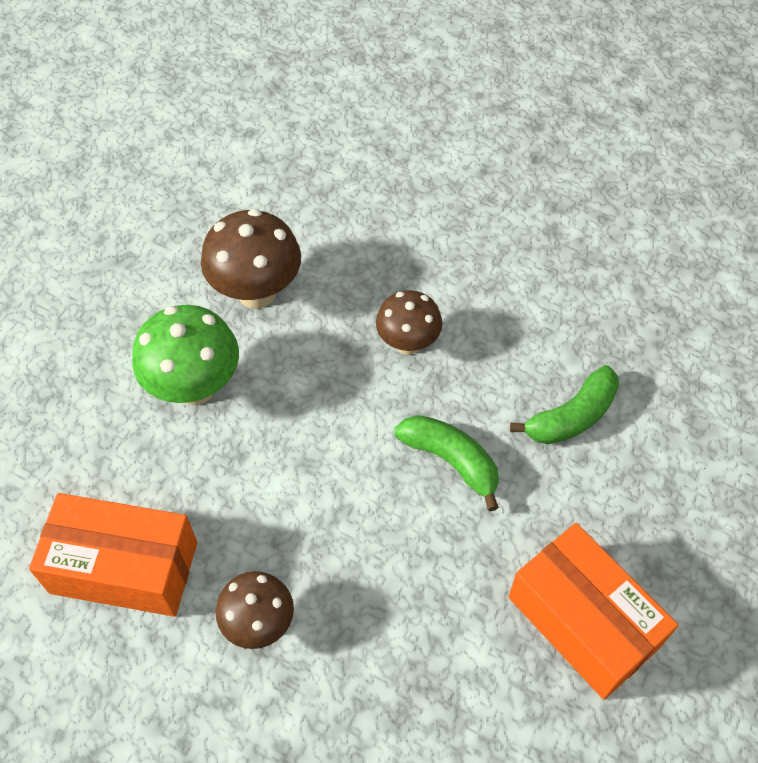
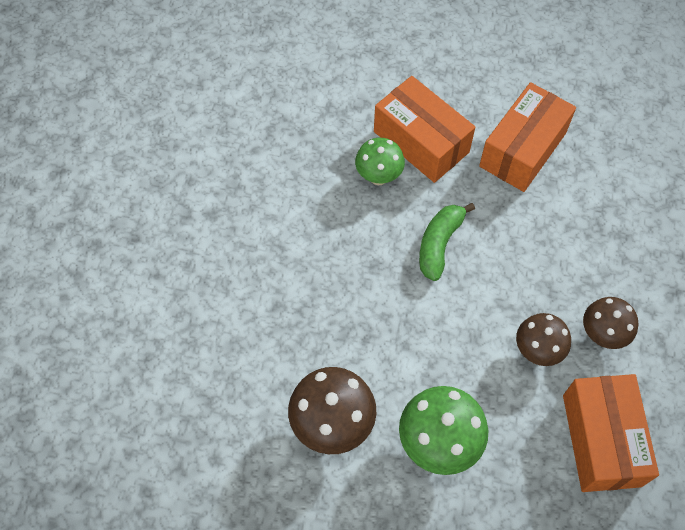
camera: 105 degrees left, 5 degrees up
(408, 343) = (349, 294): brown mushroom -> brown mushroom (537, 351)
(572, 416) = (378, 177): green banana -> green mushroom
(620, 484) = (421, 142): none -> orange box

